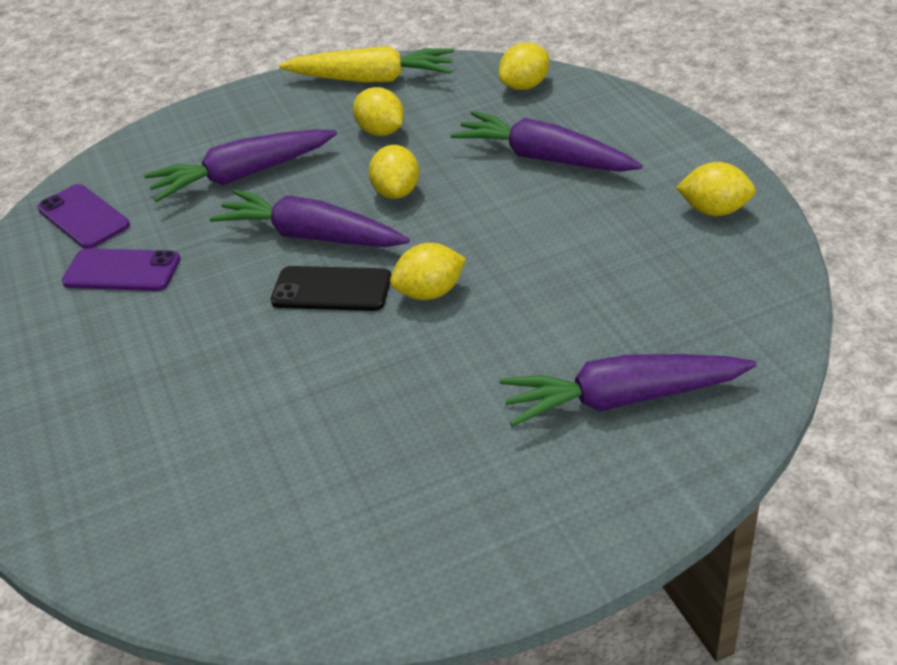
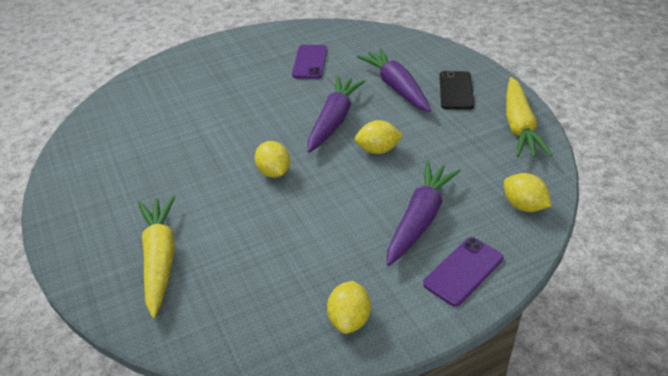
camera: 85 degrees right, 0 degrees up
(83, 217) = (357, 42): purple phone -> purple phone (463, 271)
(331, 290) = (283, 133): black phone -> black phone (456, 90)
(381, 131) = (449, 137): yellow lemon -> none
(622, 399) = (160, 259): purple carrot -> yellow carrot

